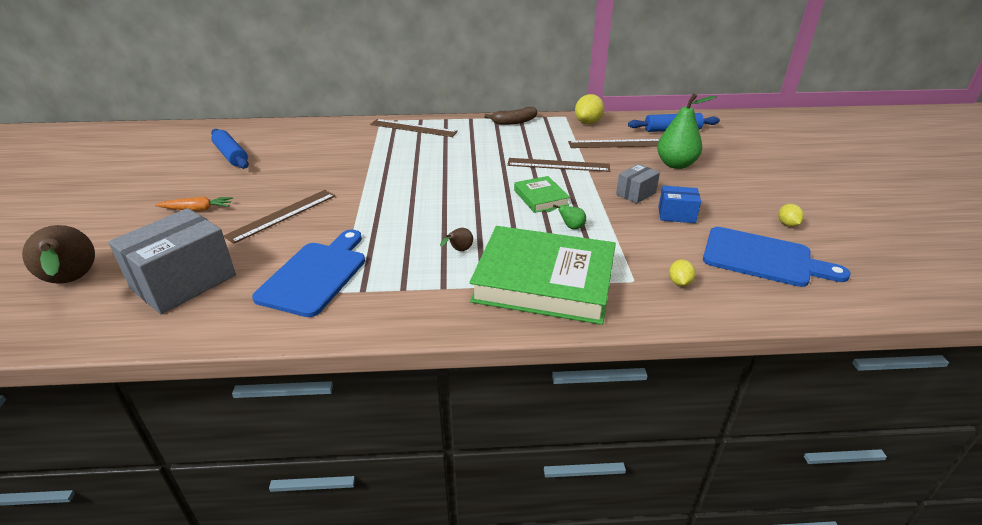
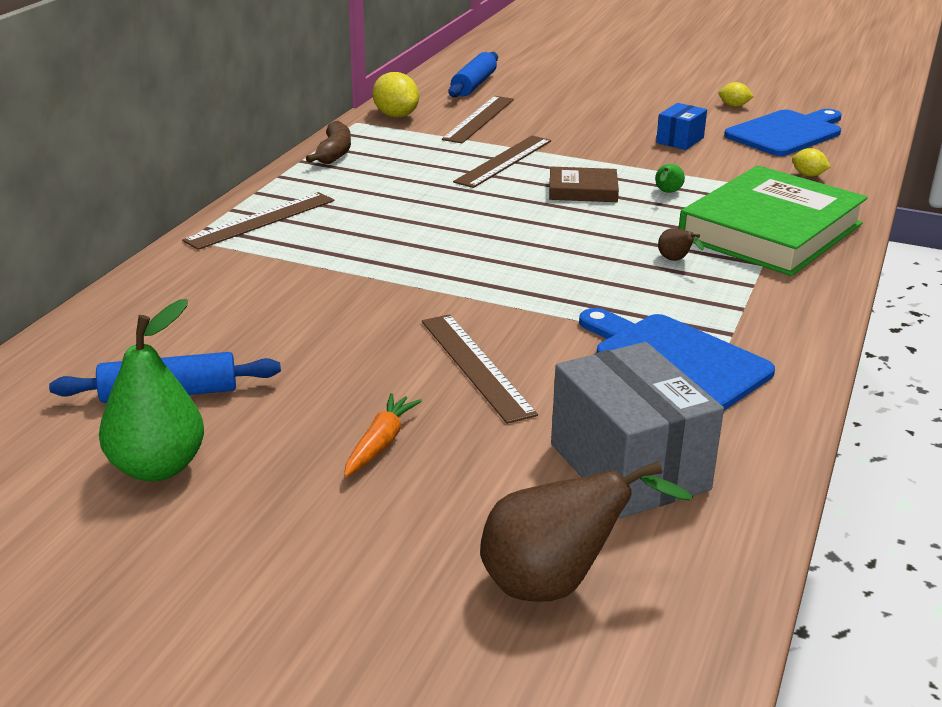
camera: 65 degrees left, 5 degrees down
(541, 197) = (582, 190): green book -> brown book
(636, 193) = (617, 144): grey box -> none
(676, 164) = (566, 108): green pear -> green pear (157, 467)

